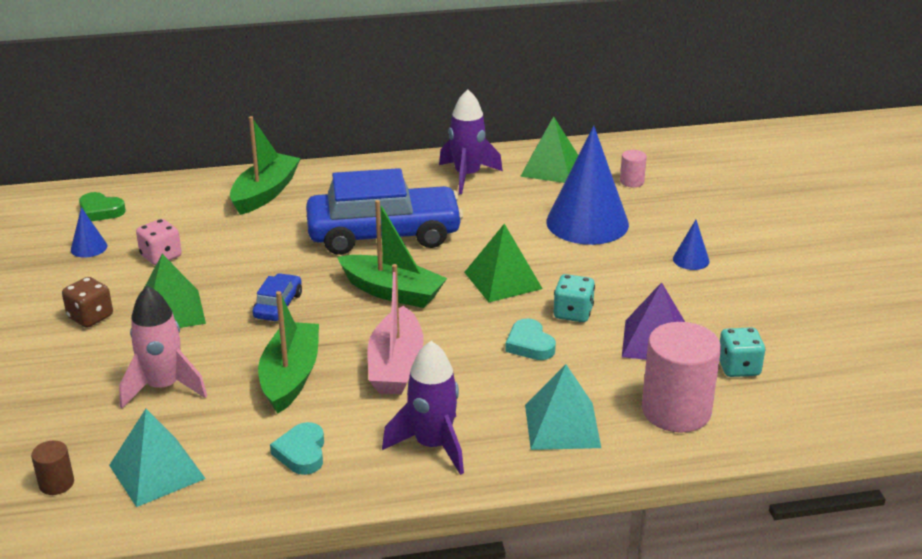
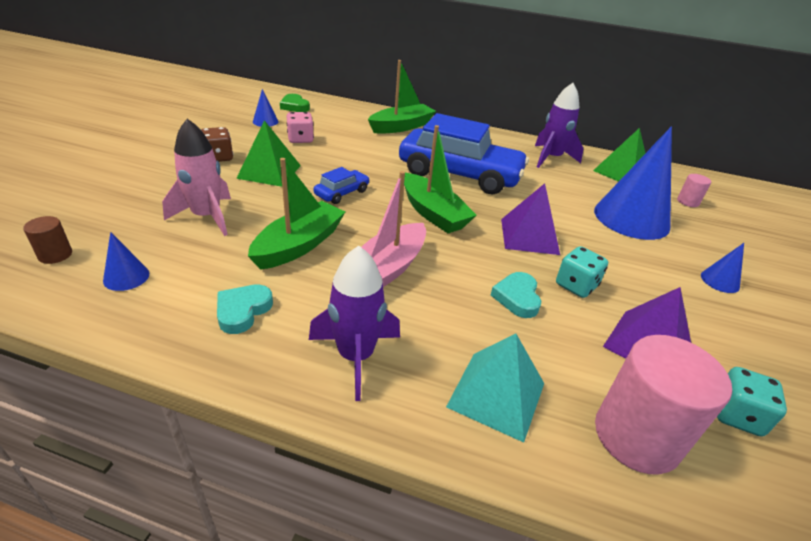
camera: 25 degrees right, 5 degrees up
(157, 471) = (126, 277): turquoise pyramid -> blue cone
(502, 280) = (529, 236): green pyramid -> purple pyramid

